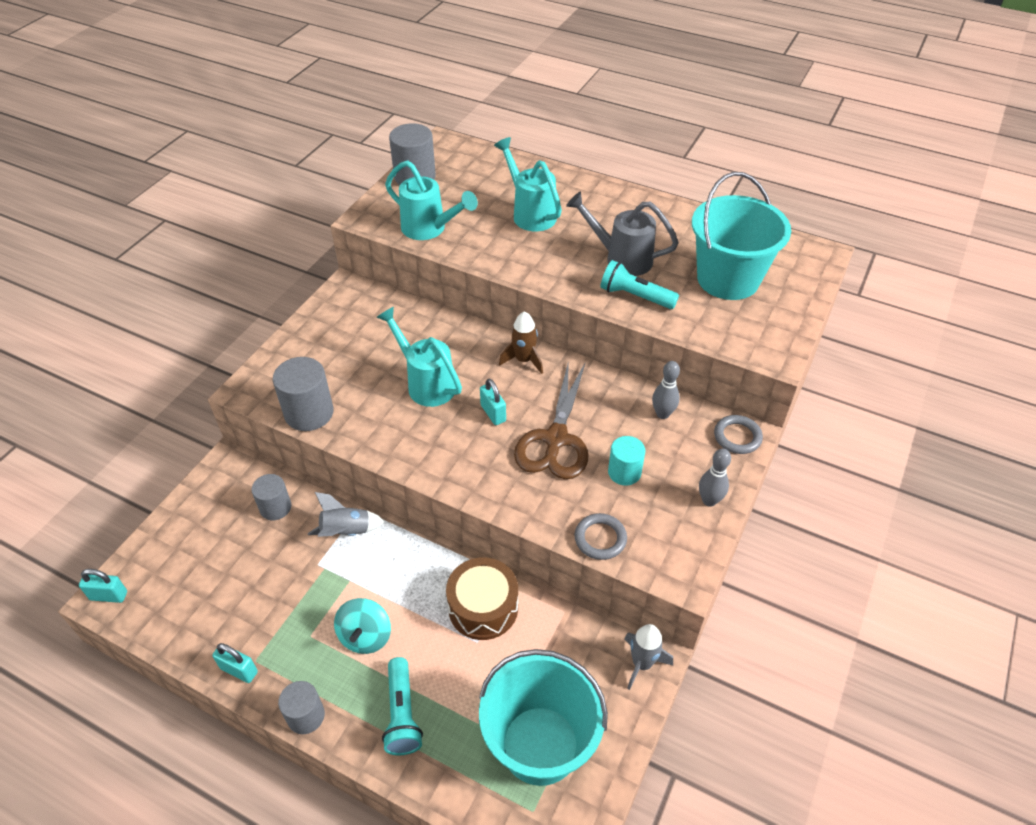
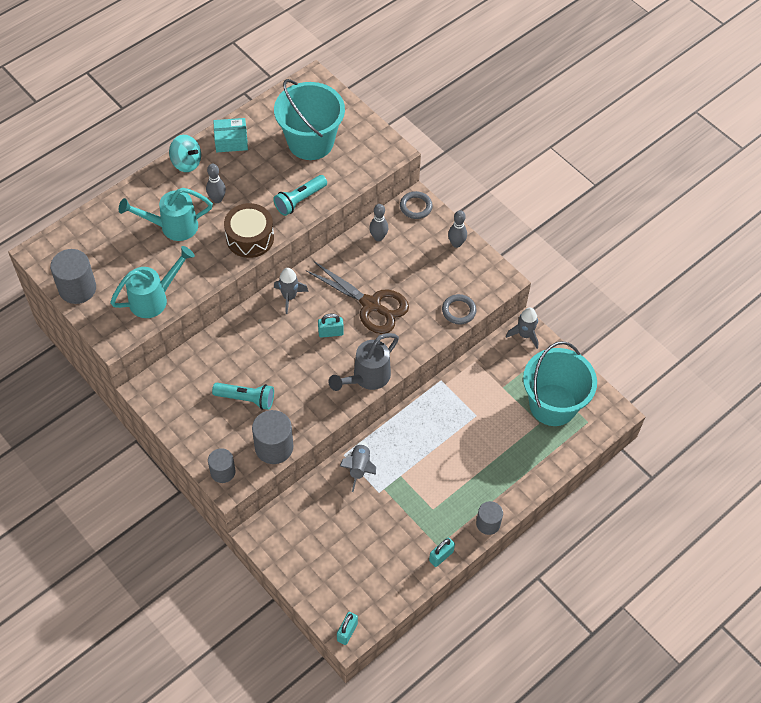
camera: 70 degrees left, 10 degrees up
(275, 507) = (317, 509): grey cylinder -> grey cylinder (223, 472)
(365, 636) = (446, 476): turquoise spinning top -> turquoise spinning top (186, 162)
(402, 714) = (507, 470): turquoise flashlight -> turquoise flashlight (246, 399)
(426, 383) = (281, 364): turquoise watering can -> none
(483, 607) = (453, 404): brown drum -> brown drum (250, 238)
(524, 360) = (289, 297): brown rocket -> grey rocket
(589, 233) = (217, 199): none -> grey bowling pin
(620, 258) = (256, 192): grey watering can -> grey watering can (366, 378)
(624, 472) = (415, 278): turquoise cylinder -> none
(676, 218) = (231, 141): none -> turquoise box

